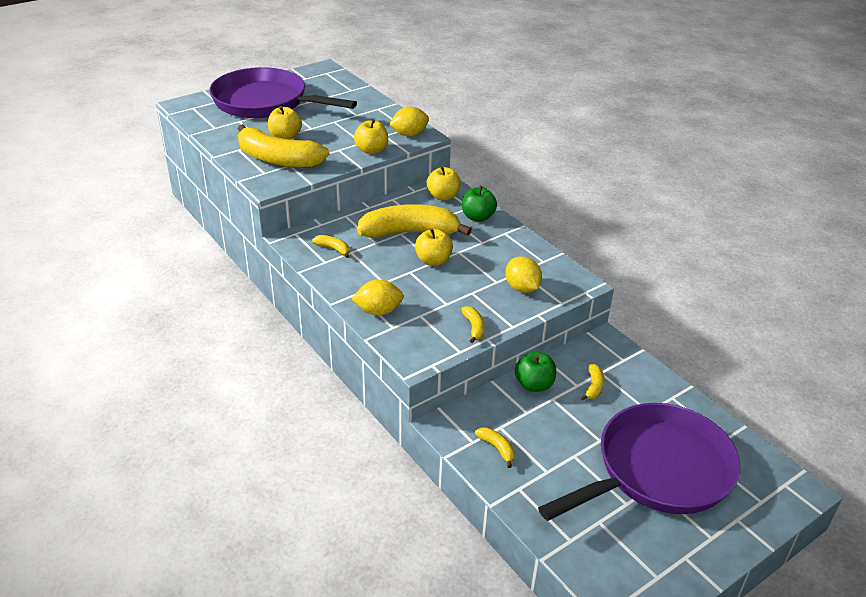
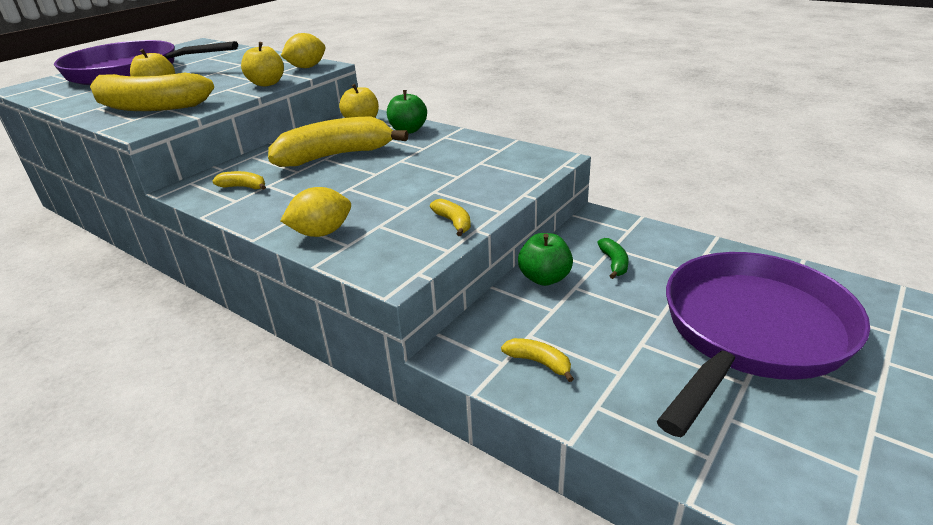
camera: 15 degrees left, 5 degrees down
(433, 261) = (373, 173): yellow apple -> none
(522, 288) = (490, 175): yellow lemon -> none
(593, 387) = (614, 263): yellow banana -> green banana

